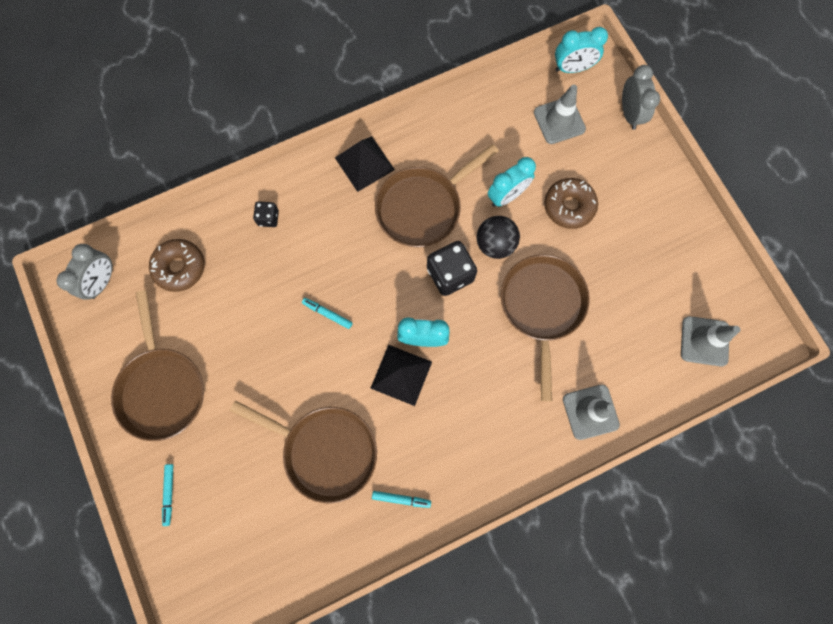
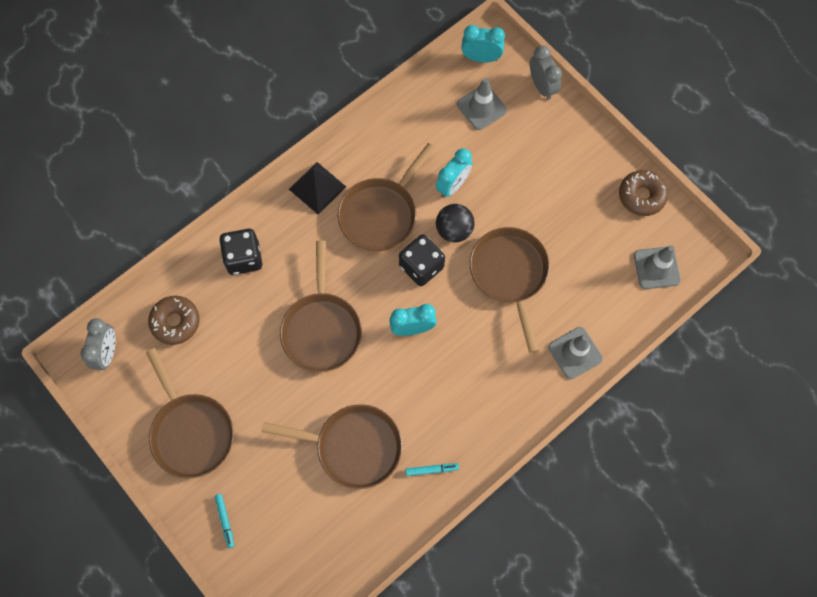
camera: 15 degrees left, 5 degrees down
(268, 218) = (244, 258): black dice -> black dice, size x1.85
(327, 314) = (322, 328): turquoise marker -> brown pan
(401, 374) = (402, 364): black pyramid -> none
(569, 206) = (510, 181): brown donut -> brown donut (641, 196)
(572, 68) = (481, 58): turquoise clock -> turquoise clock turned 150 degrees counterclockwise

